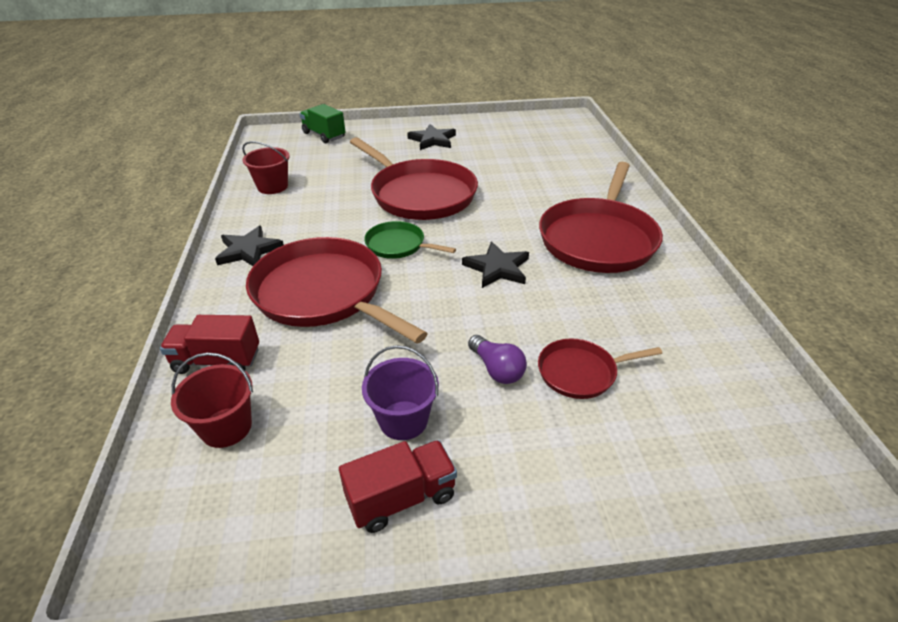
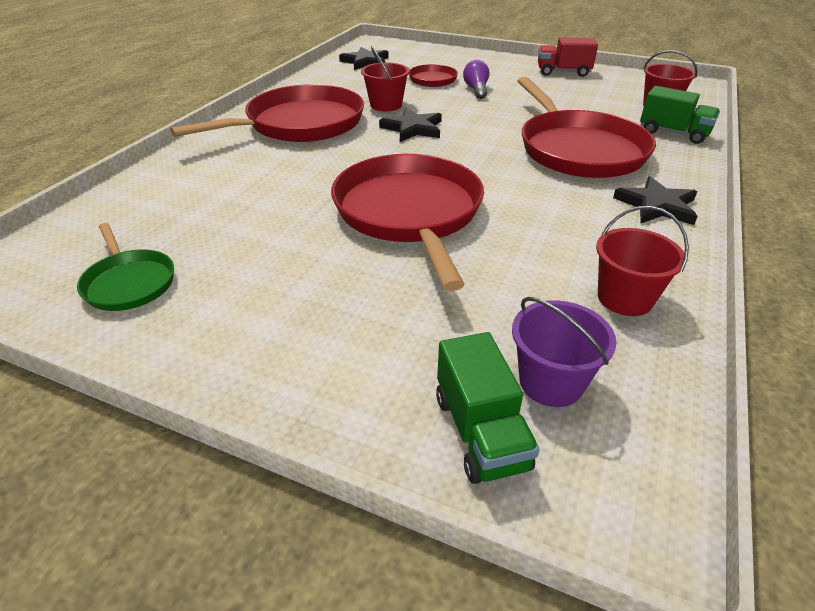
camera: 150 degrees left, 0 degrees up
(217, 361) = (673, 133): red truck -> green truck
(398, 245) = (484, 166): green pan -> green pan (129, 282)
(403, 420) = (548, 88): purple bucket -> purple bucket (551, 382)
(432, 140) = (276, 314): black star -> black star (365, 62)
(563, 294) = (386, 105): none -> red bucket

